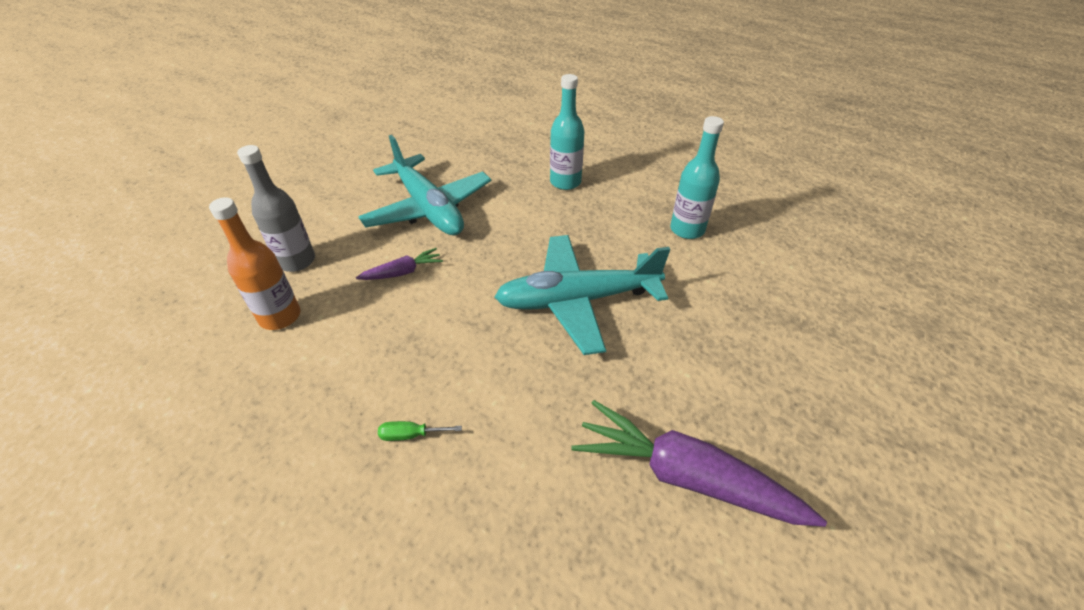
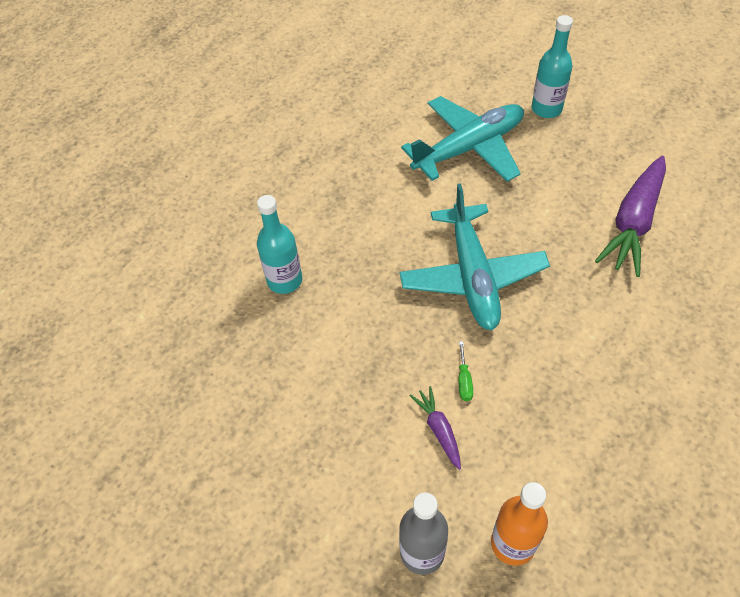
camera: 85 degrees left, 10 degrees up
(411, 435) = (632, 393): green screwdriver -> green screwdriver (464, 381)
(428, 209) = (326, 418): turquoise plane -> turquoise plane (469, 148)
(687, 229) = (373, 187): turquoise bottle -> turquoise bottle (546, 109)

